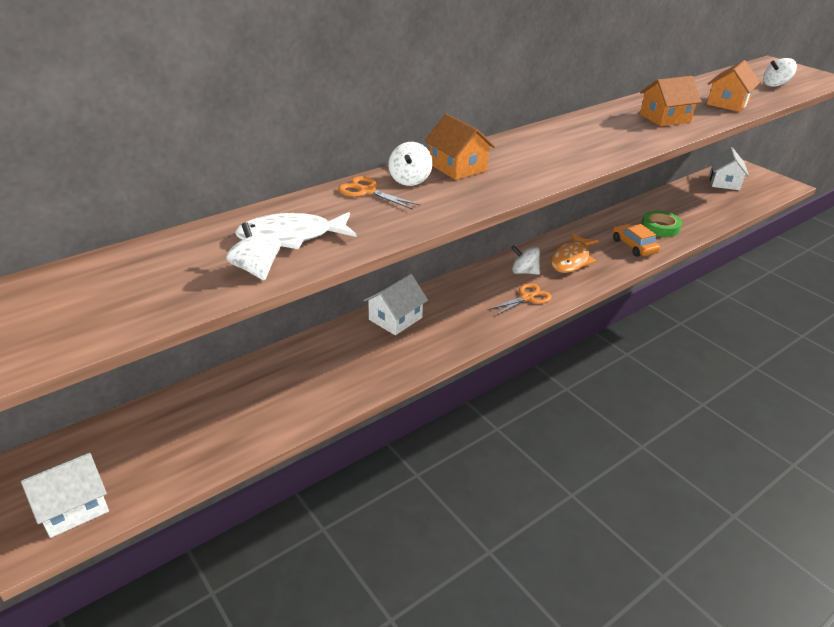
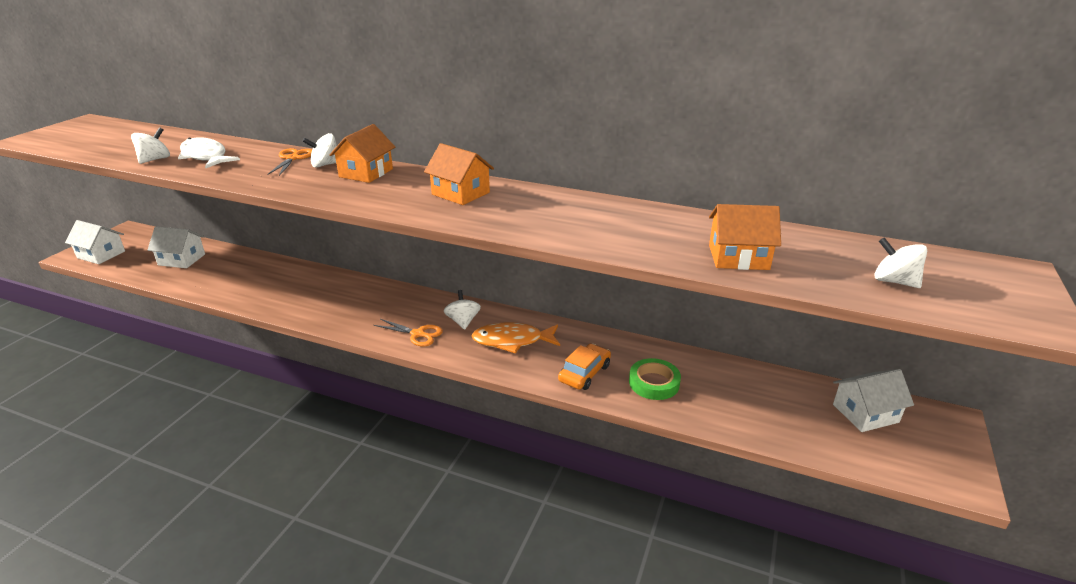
camera: 60 degrees right, 5 degrees down
(395, 318) = (339, 285): white house -> white house (182, 259)
(665, 118) = (616, 229): orange house -> orange house (460, 193)

